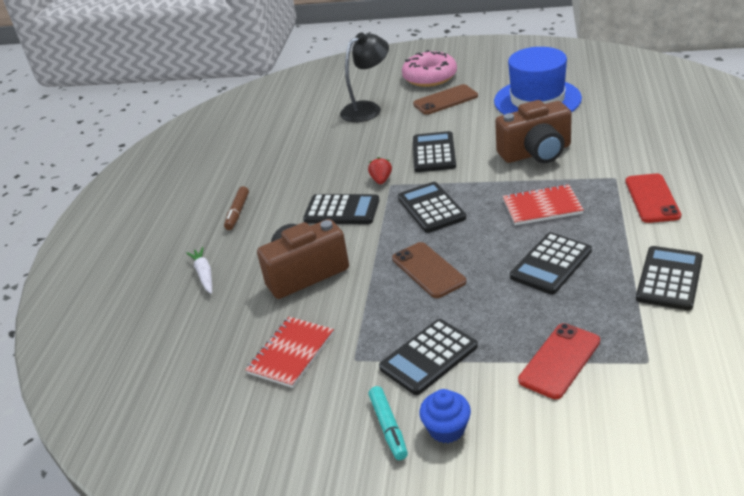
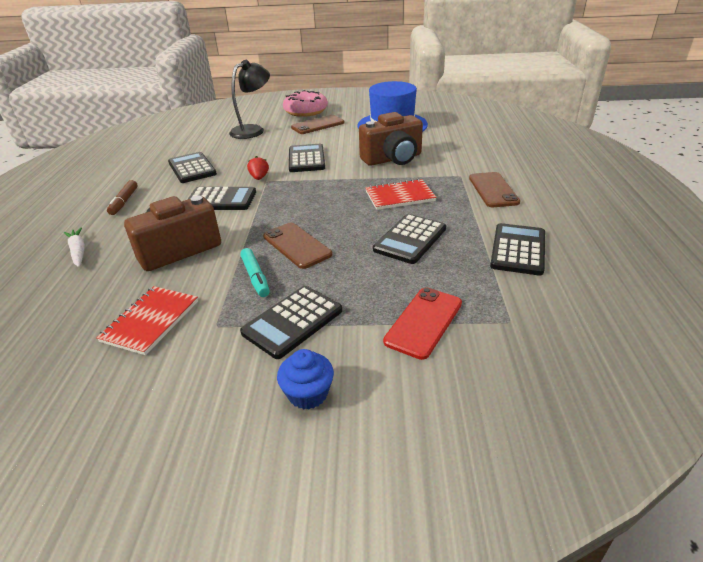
camera: 10 degrees left, 0 degrees up
(388, 427) = (244, 394): turquoise marker -> turquoise marker (255, 277)
(431, 208) = (302, 197): black calculator -> black calculator (192, 168)
(652, 198) = (493, 190): red phone -> brown phone

